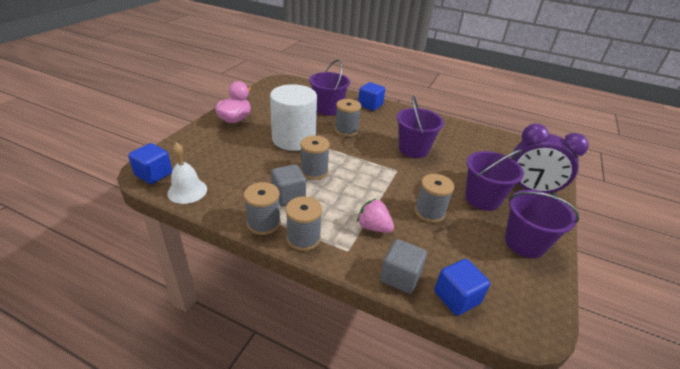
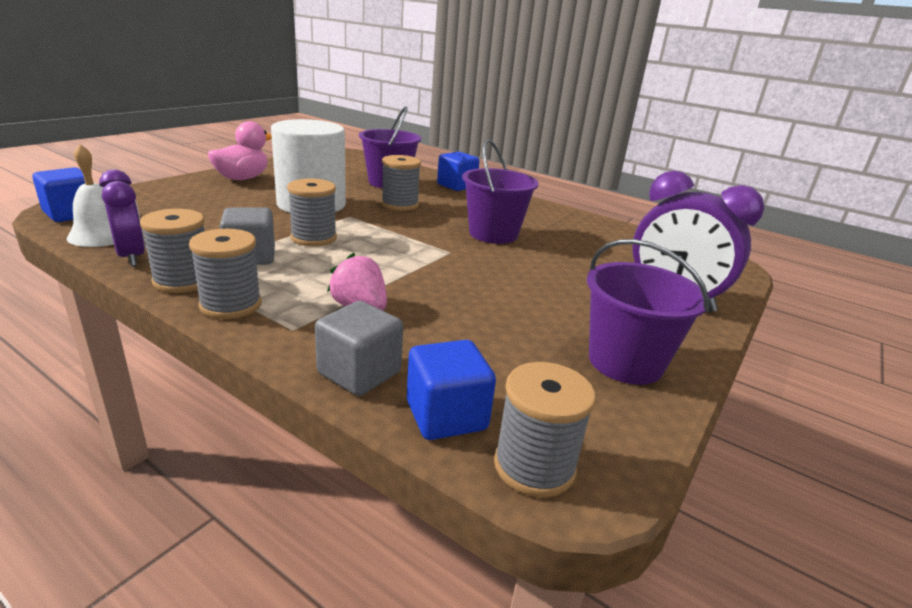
camera: 10 degrees right, 10 degrees down
(219, 207) = (131, 257): none -> purple clock
(429, 212) = (471, 303): grey spool -> grey spool (534, 466)
(482, 199) = (577, 299): purple bucket -> none

